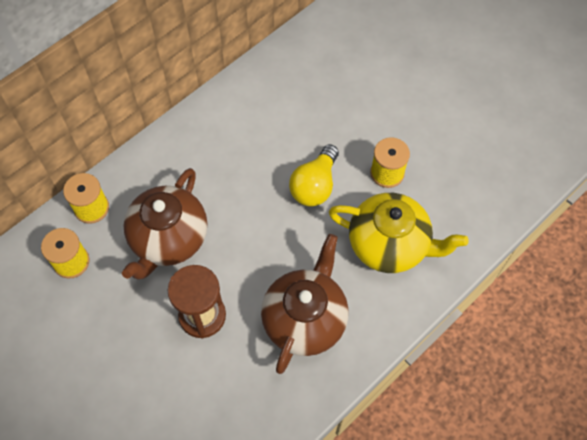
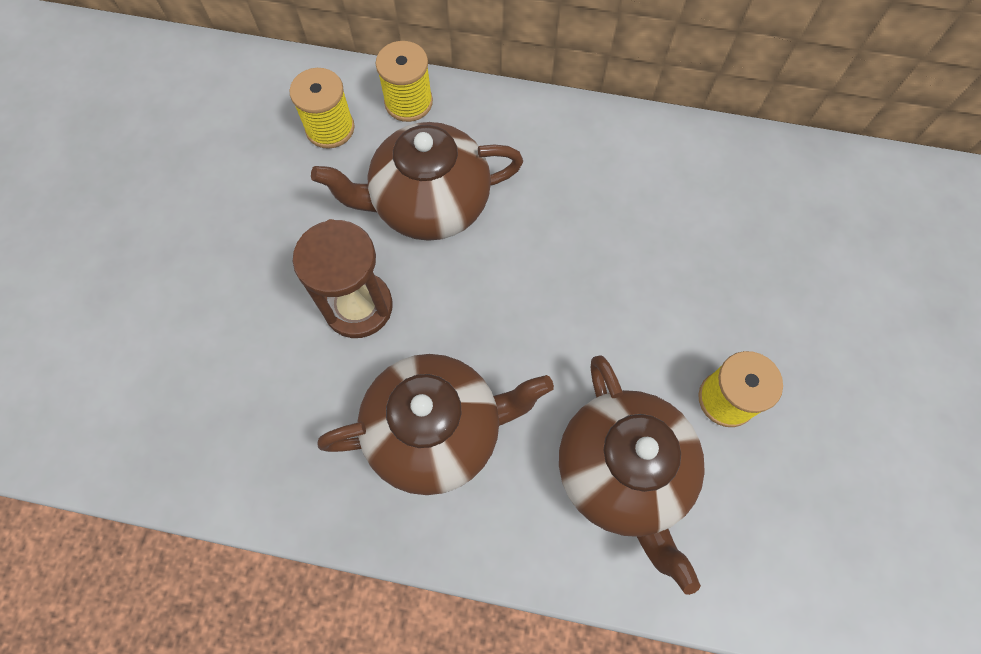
camera: 55 degrees right, 5 degrees up
(315, 185) = (631, 319): yellow light bulb -> none
(389, 245) = (622, 473): yellow teapot -> brown teapot

